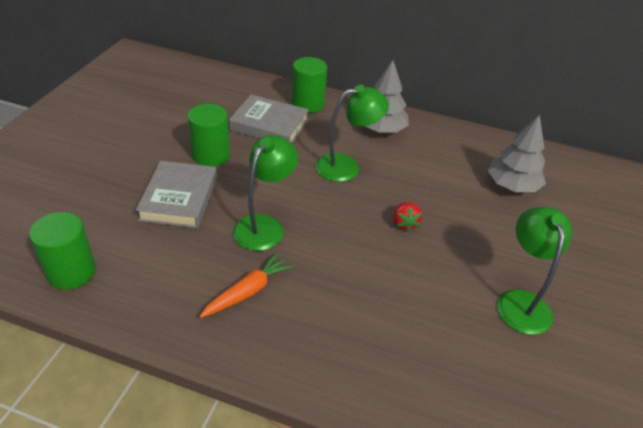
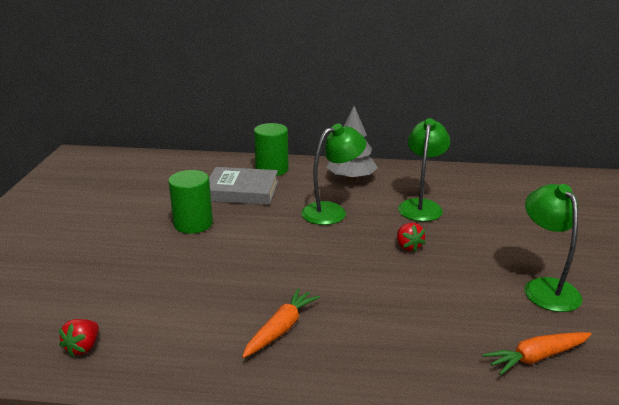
camera: 10 degrees left, 15 degrees down
(71, 272) = (83, 347): green cylinder -> red strawberry
(179, 198) = (175, 264): grey book -> none
(264, 226) = (273, 271): green lamp -> green lamp (421, 206)
(475, 379) = (537, 357): none -> orange carrot
(512, 186) = (491, 201): grey tree -> none

